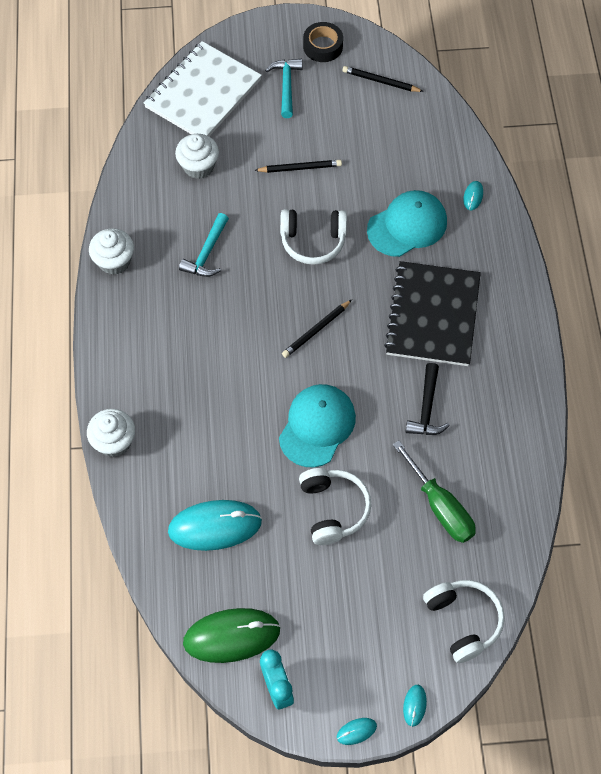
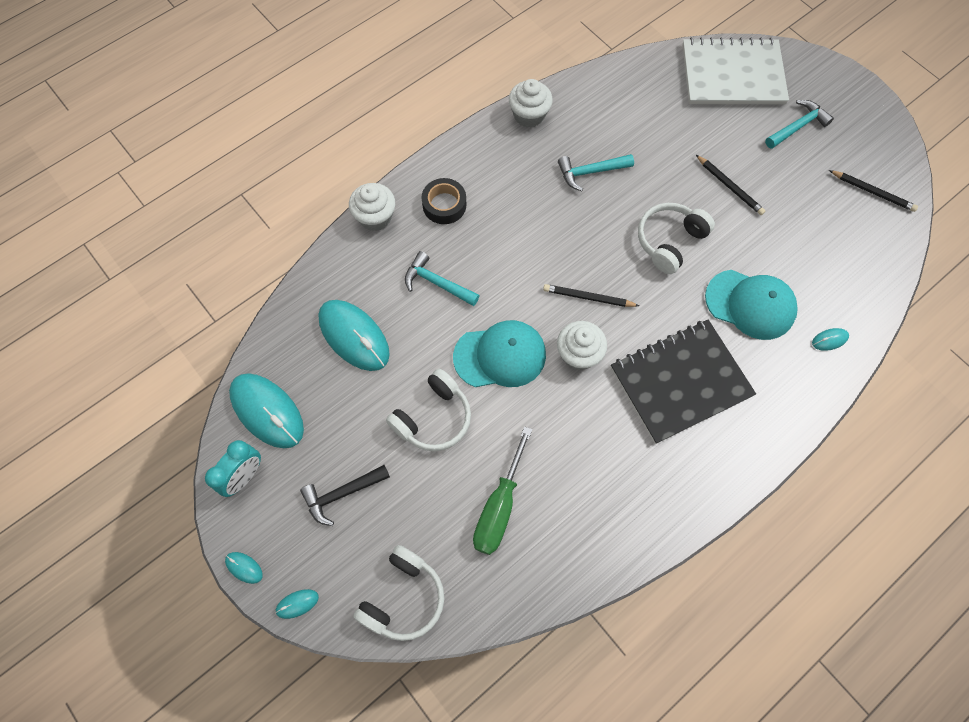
camera: 55 degrees right, 5 degrees up
(198, 166) = (663, 115): white cupcake -> white cupcake (578, 354)
(216, 432) = (437, 283): none -> turquoise hammer
(231, 636) = (267, 411): green mouse -> turquoise mouse
(313, 241) = (669, 241): white headphones -> white headphones turned 75 degrees clockwise
(323, 46) = (862, 127): black tape -> black tape (444, 205)
(380, 81) = (873, 192): black pencil -> black pencil turned 135 degrees clockwise
(426, 408) = (585, 434): black hammer -> black hammer (342, 494)

